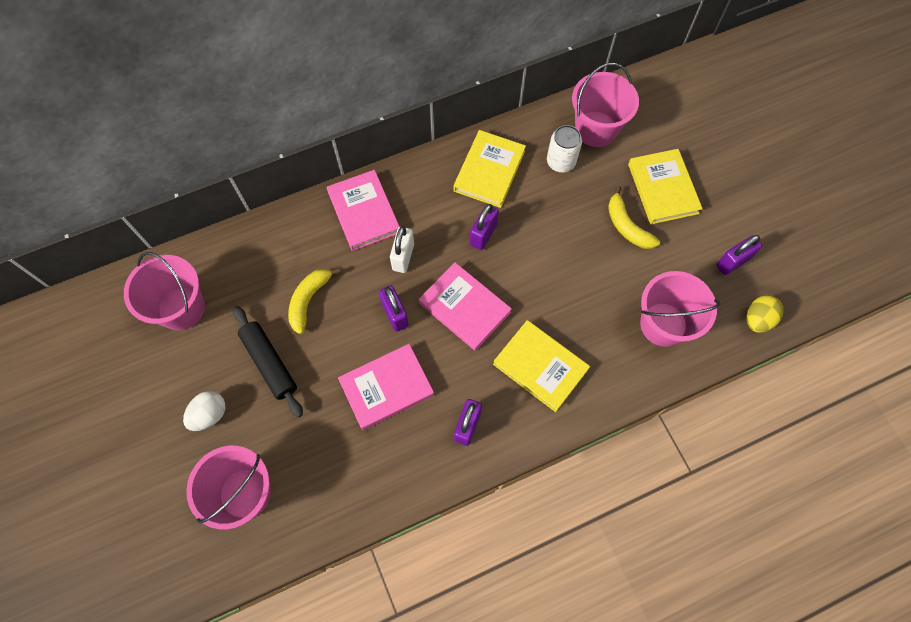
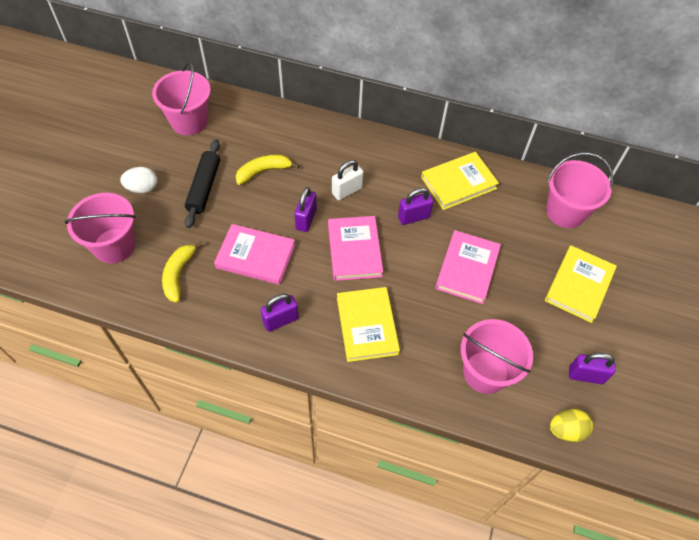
camera: 40 degrees right, 10 degrees down
(364, 212) = (349, 148): pink book -> pink book (467, 269)
(561, 162) = (516, 213): white can -> none
(627, 226) = (524, 288): yellow banana -> yellow banana (178, 274)

